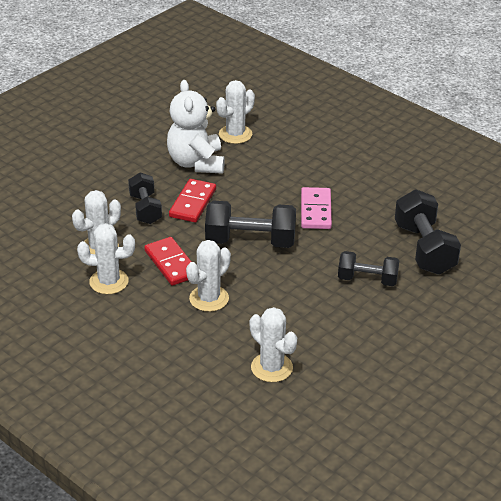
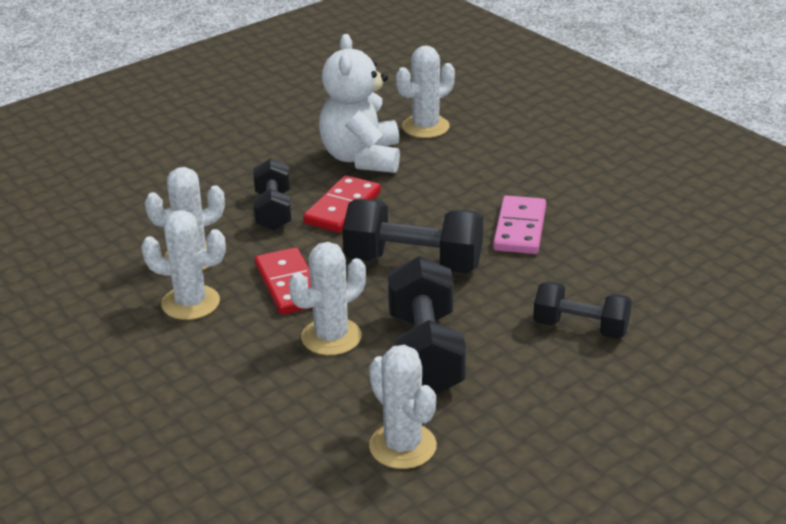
camera: 10 degrees right, 5 degrees down
(424, 249) = (677, 291): black dumbbell -> black dumbbell (425, 353)

